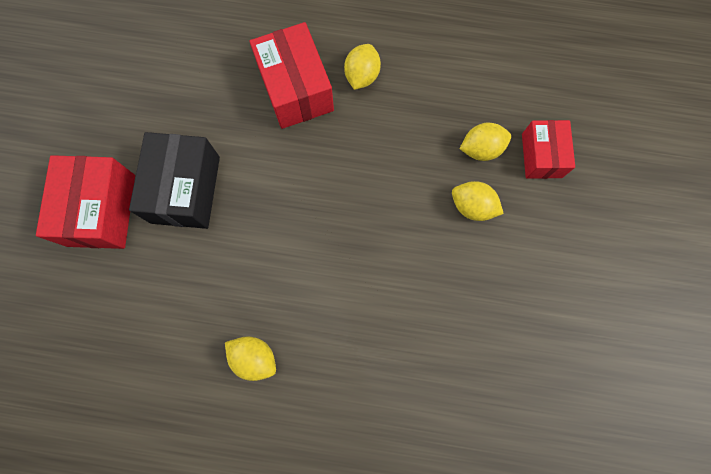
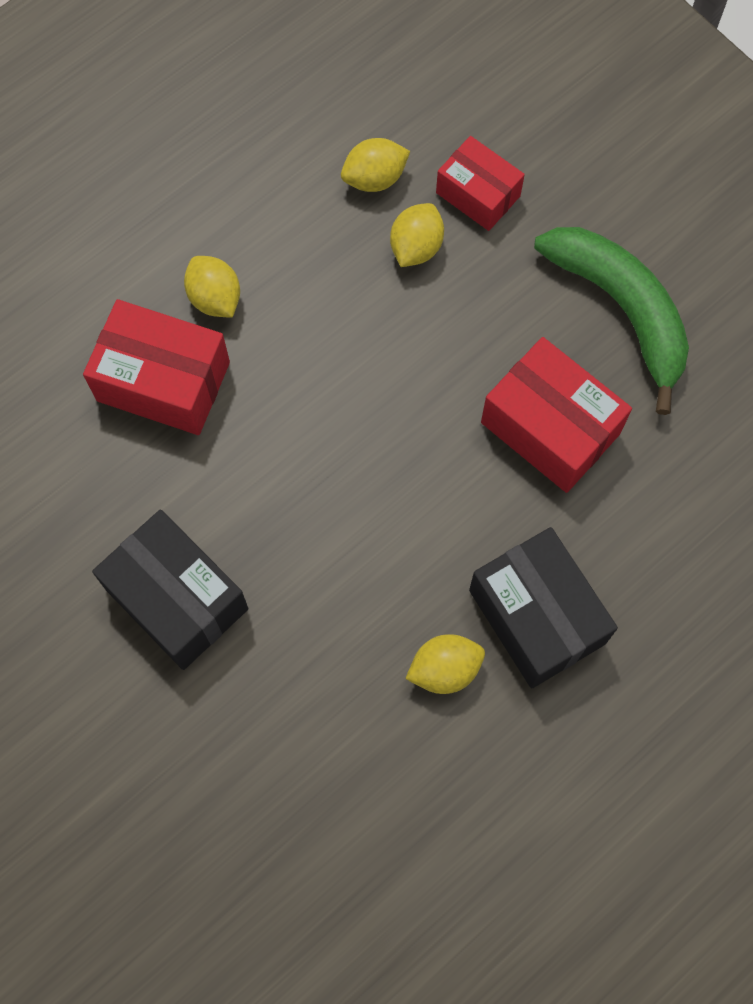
camera: 50 degrees left, 5 degrees down
(101, 210) = (115, 716): red box -> red box (550, 428)
(324, 384) = (536, 617): none -> black box
(472, 206) = (472, 309): yellow lemon -> yellow lemon (374, 178)
(546, 287) = (621, 310): none -> green banana

